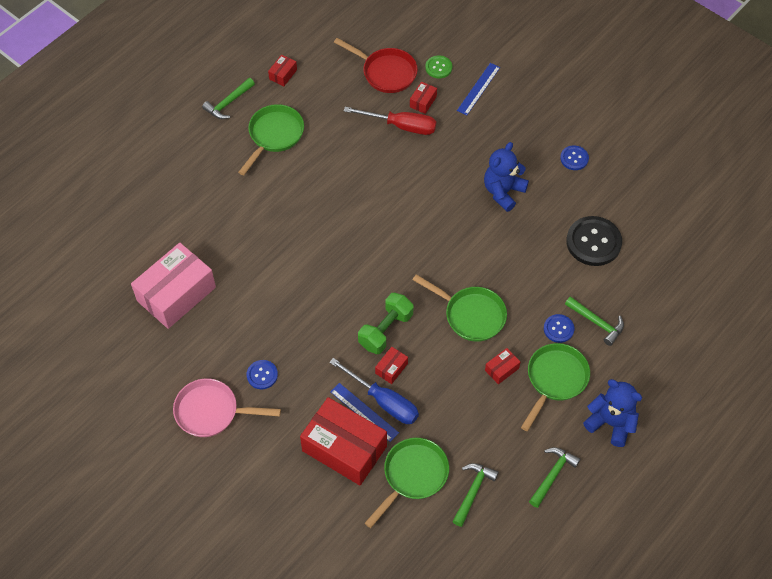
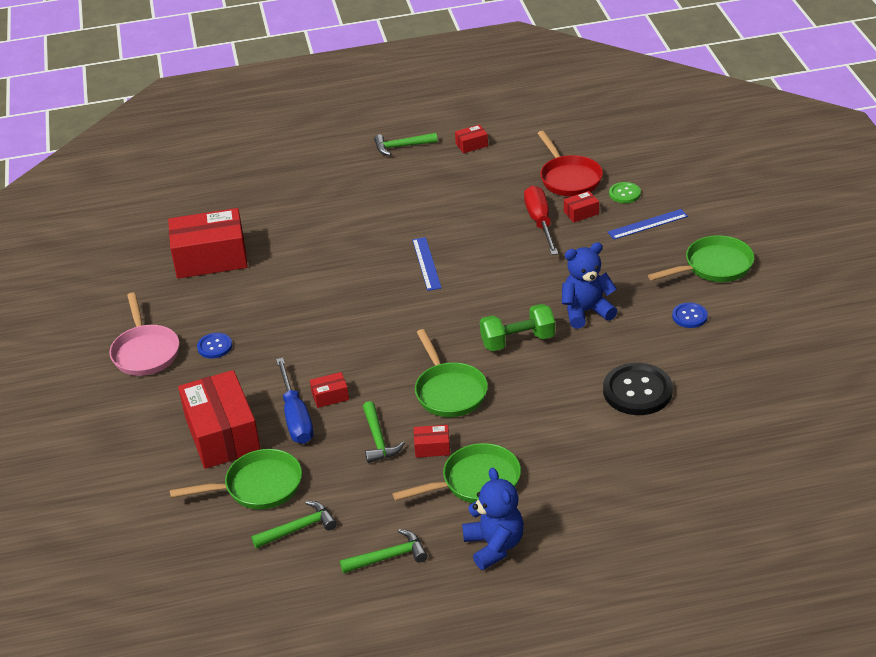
camera: 40 degrees right, 20 degrees down
(176, 294) = (210, 258): pink box -> red box
(211, 411) = (145, 352): pink pan -> pink pan turned 150 degrees counterclockwise
(274, 135) = (416, 184): green pan -> green pan (714, 266)
(364, 412) = (269, 416): blue ruler -> blue ruler (426, 263)
(385, 330) = (357, 365): green dumbbell -> green dumbbell (518, 341)
(401, 126) = (540, 222): red screwdriver -> red screwdriver turned 150 degrees counterclockwise
(558, 329) = (524, 443): blue button -> none
(596, 322) = (569, 457): green hammer -> green hammer (378, 439)

